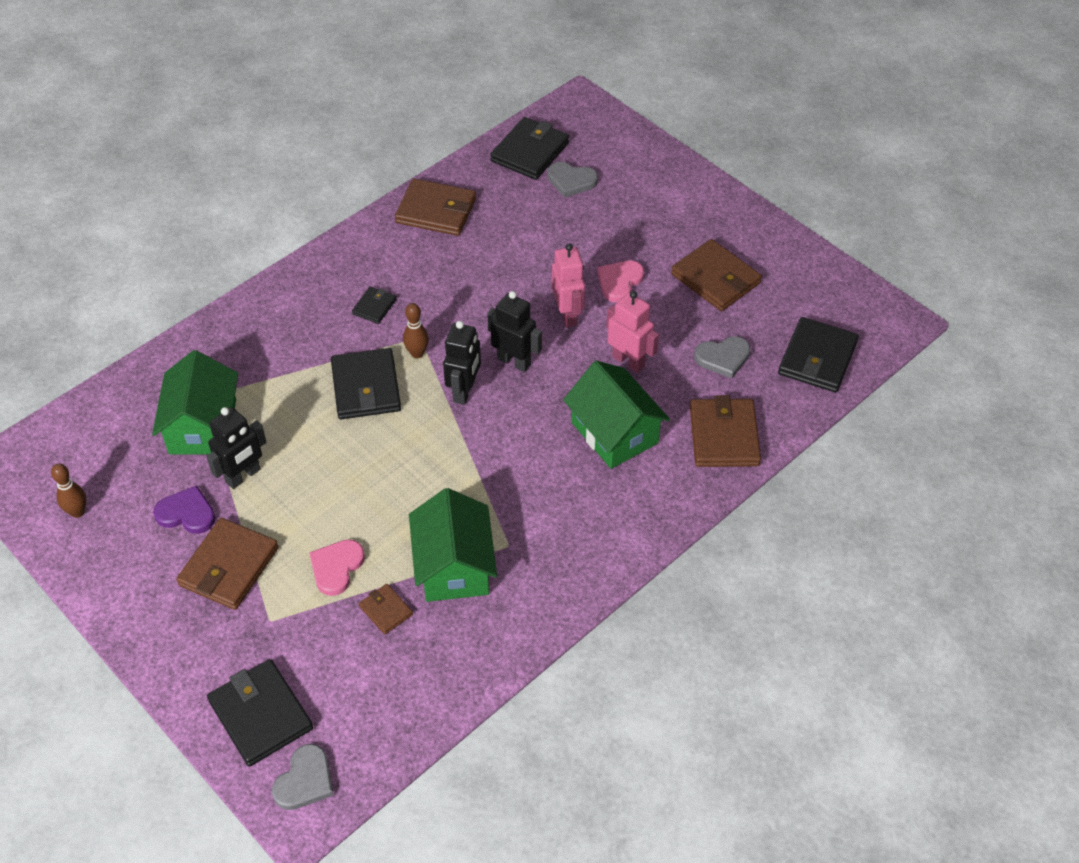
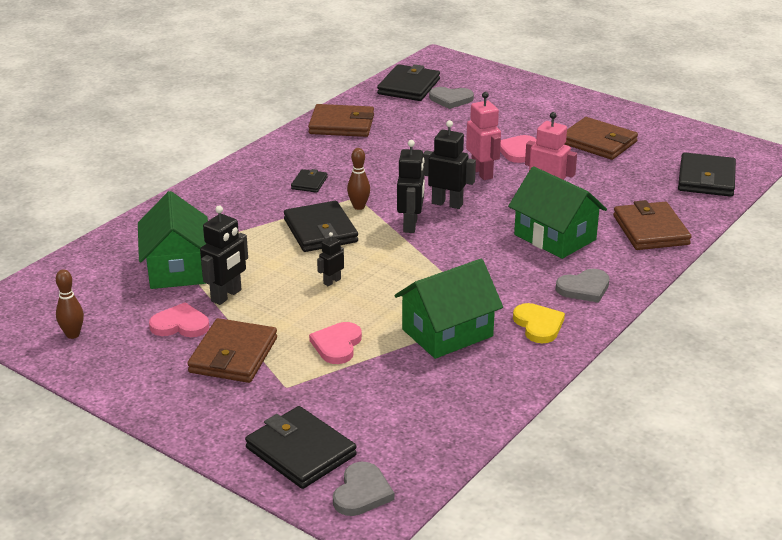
camera: 10 degrees left, 20 degrees down
(187, 513) = (180, 325): purple heart -> pink heart
(357, 469) = (332, 281): none -> black robot
(386, 610) = (395, 368): brown wallet -> none
(454, 566) = (447, 333): green house -> green house turned 75 degrees clockwise
(552, 569) = (538, 325): none -> yellow heart
(723, 358) = (627, 185): grey heart -> grey heart (584, 288)

